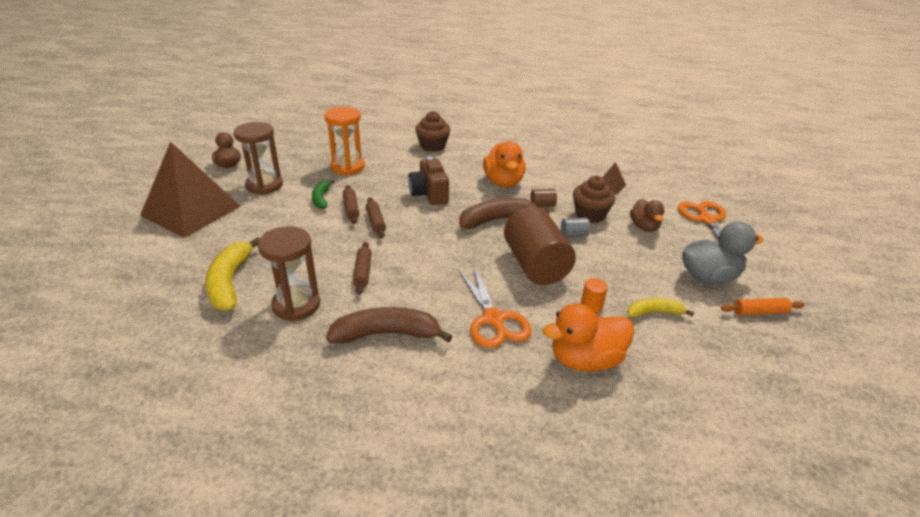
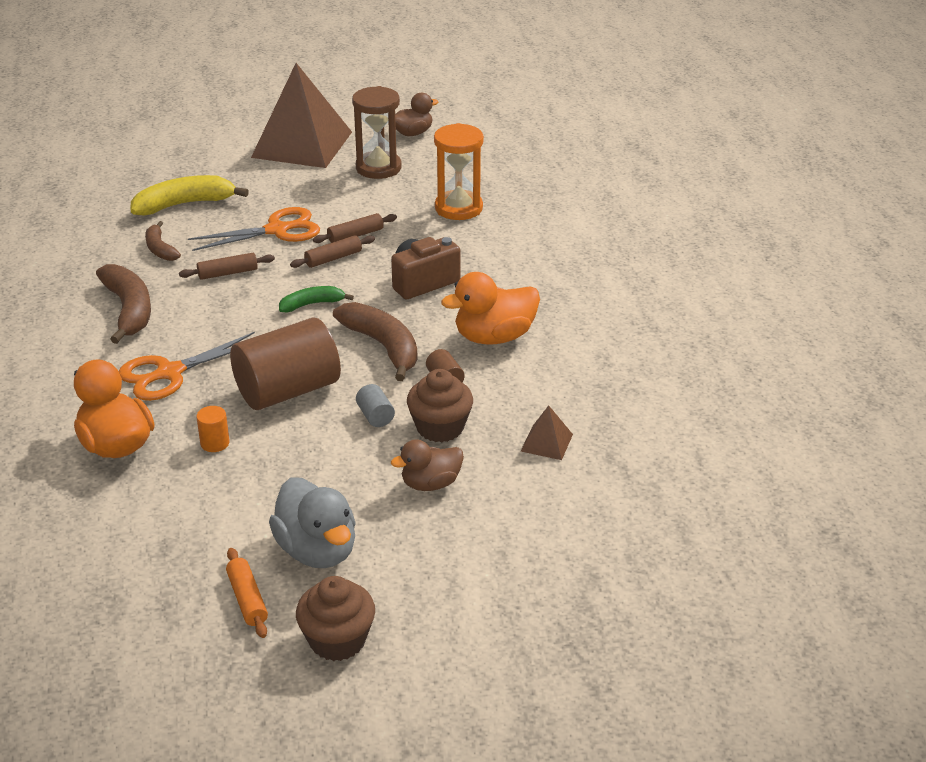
camera: 75 degrees right, 0 degrees up
(296, 305) = (160, 249): brown hourglass -> brown banana
(321, 198) = (368, 210): green banana -> green banana (312, 304)
(432, 146) = (569, 258): brown cupcake -> brown cupcake (337, 640)
(654, 312) = (217, 497): yellow banana -> none
(706, 220) = (488, 554): orange scissors -> orange scissors (277, 230)

